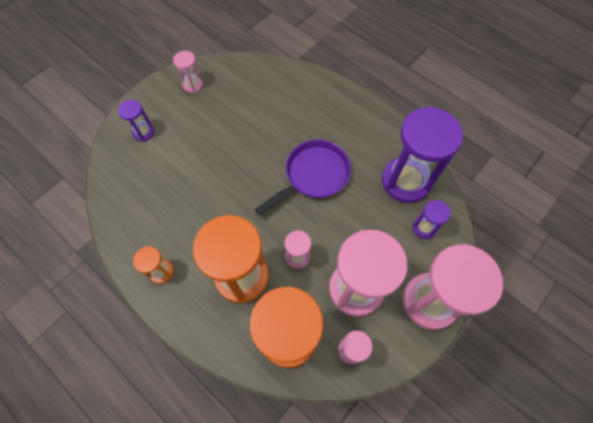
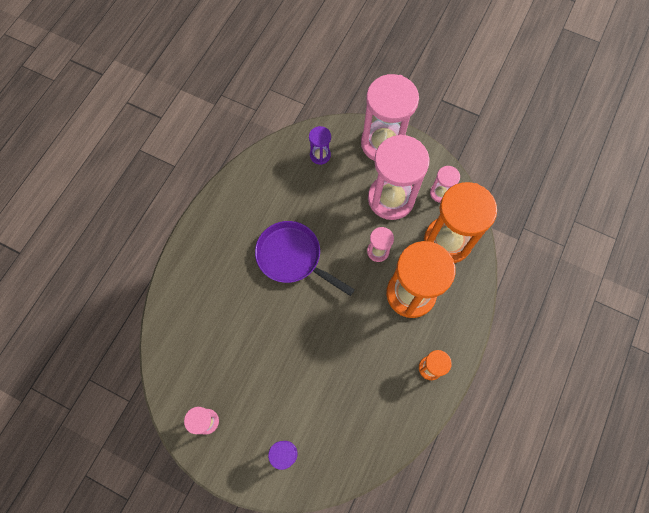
camera: 105 degrees left, 5 degrees up
(406, 181) = (277, 176): purple hourglass -> none

